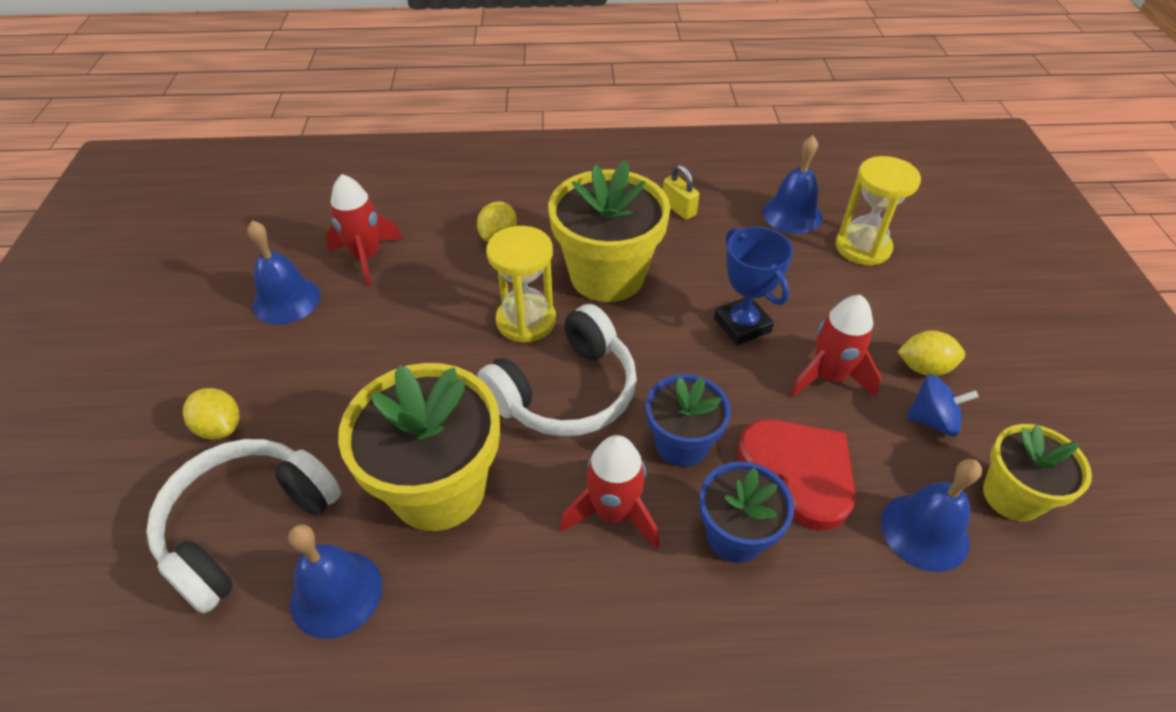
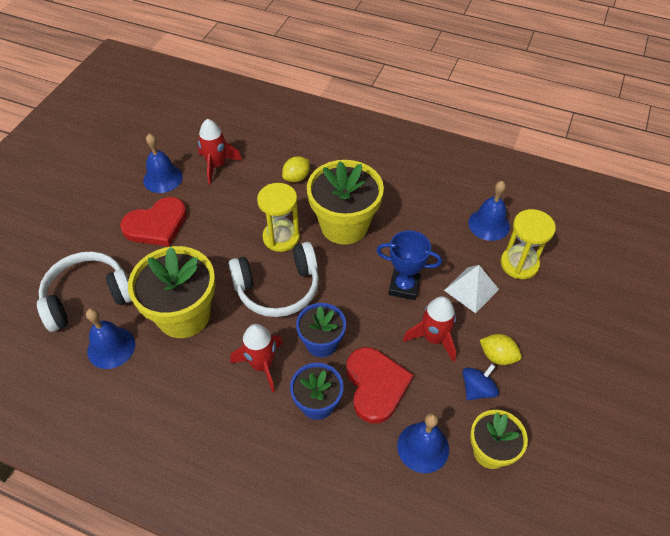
camera: 25 degrees right, 5 degrees up
(220, 427) = (98, 240): yellow lemon -> none
(313, 369) = (156, 225): none -> red heart
(678, 208) = (417, 195): yellow padlock -> none
(742, 325) = (404, 286): blue trophy -> blue trophy turned 75 degrees counterclockwise
(829, 298) = (471, 289): none -> white pyramid
(932, 420) = (477, 389): blue spinning top -> blue spinning top turned 75 degrees counterclockwise

